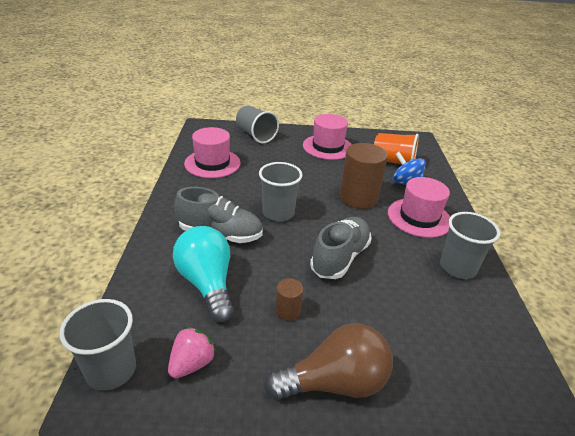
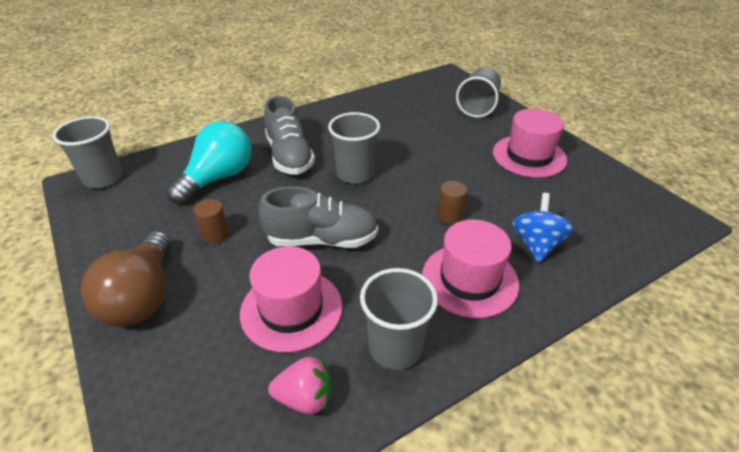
camera: 60 degrees right, 5 degrees up
(192, 363) = (126, 209): pink strawberry -> pink strawberry (305, 398)
(212, 163) = (391, 107): pink hat -> pink hat (291, 309)
(335, 382) = (142, 297): brown light bulb -> brown light bulb turned 45 degrees clockwise
(358, 198) = (449, 215): brown cylinder -> brown cylinder, size x0.48
(393, 162) = (576, 216): orange cup -> none

